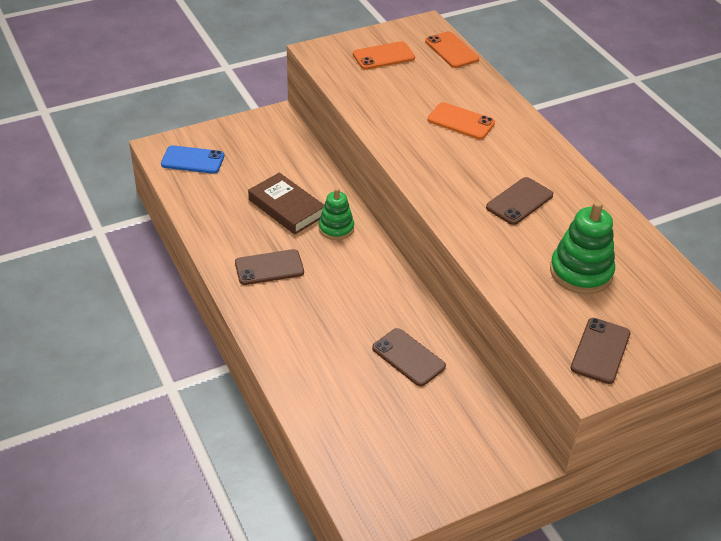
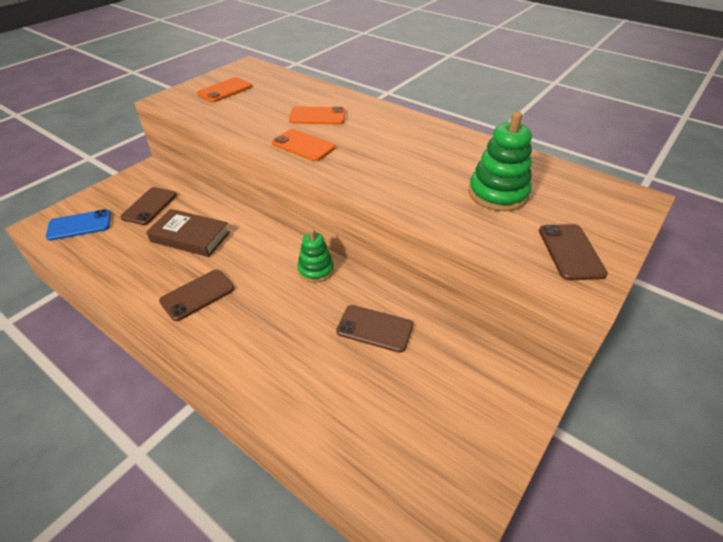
camera: 25 degrees left, 0 degrees up
(336, 228) = (245, 239): green stacking toy -> green stacking toy (315, 270)
(451, 50) = (278, 75): orange phone -> orange phone (303, 145)
(519, 201) = (406, 157): brown phone -> brown phone (149, 206)

